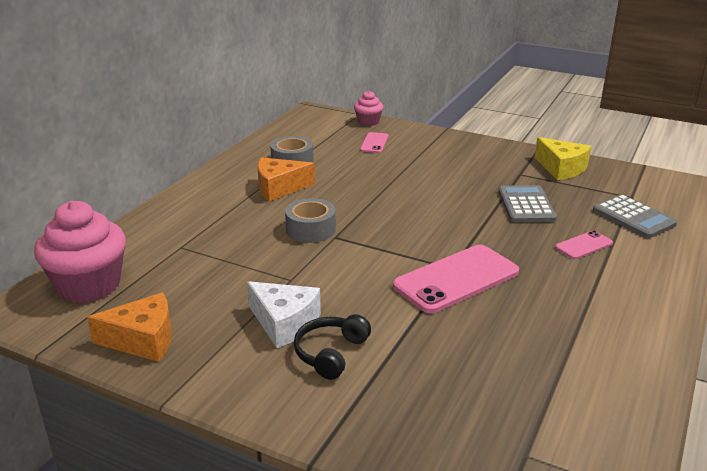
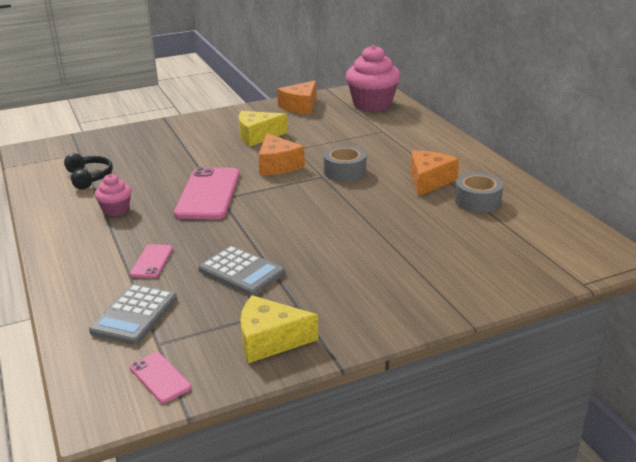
camera: 130 degrees right, 0 degrees up
(284, 323) = (257, 136): white cheese -> yellow cheese
(331, 353) = (214, 139): black headphones -> black headphones (89, 177)
(344, 271) = (278, 165): none -> orange cheese
(368, 122) = (547, 278): pink cupcake -> pink cupcake (116, 210)
(374, 143) = (477, 256): pink phone -> pink phone (160, 377)
(633, 217) = (134, 315): grey calculator -> grey calculator turned 75 degrees counterclockwise

